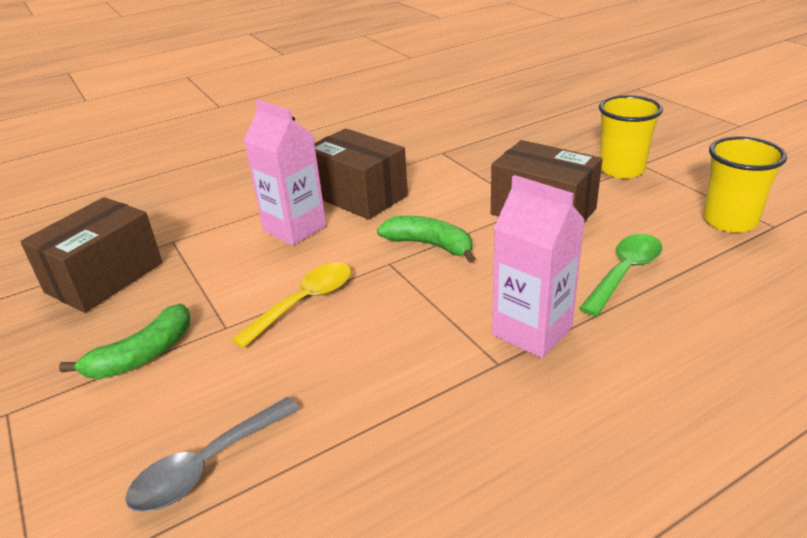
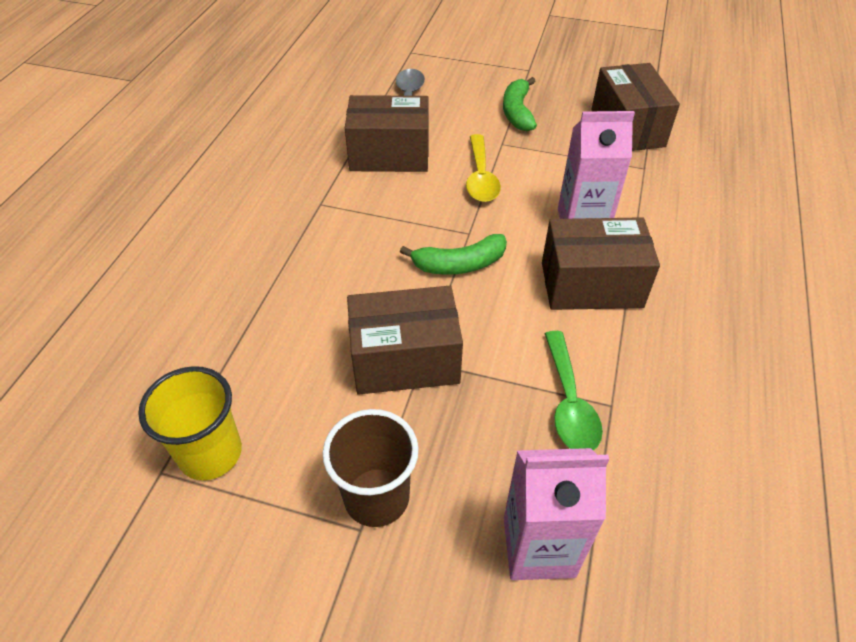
camera: 135 degrees right, 15 degrees up
(352, 383) = (389, 155): none -> brown box
(532, 331) = (316, 233): pink carton -> pink carton (538, 547)
(621, 169) = (376, 497): yellow cup -> brown cup
(624, 272) = (282, 319): green spoon -> green spoon (569, 402)

